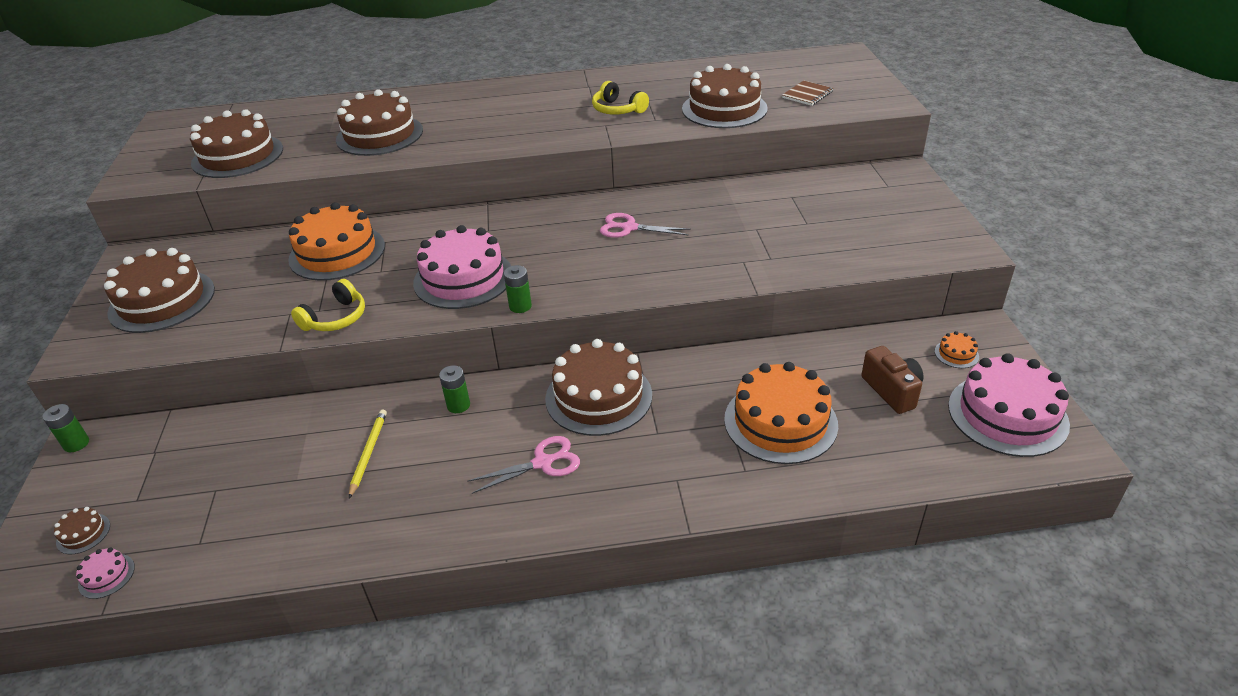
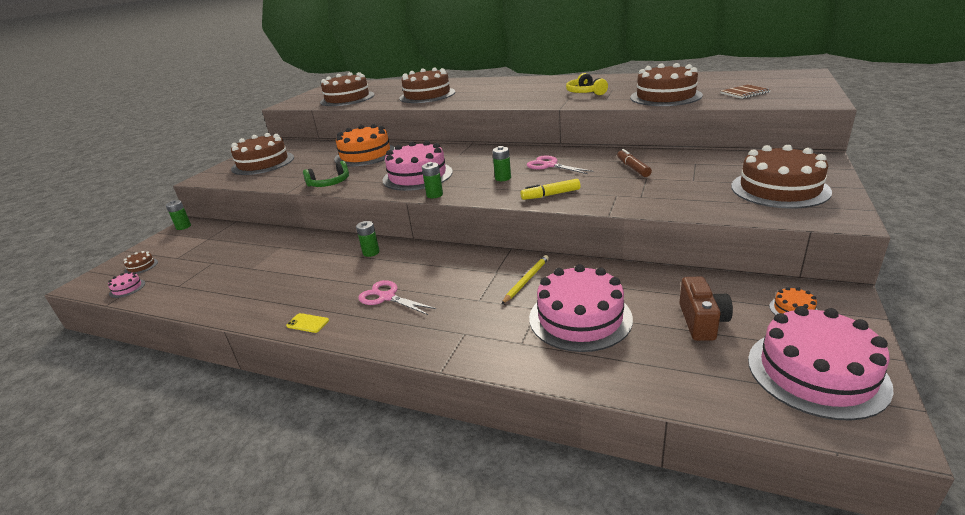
camera: 30 degrees right, 10 degrees down
(335, 318) = (329, 183): yellow headphones -> green headphones
(368, 453) = (299, 265): yellow pencil -> yellow pencil (526, 280)
(472, 530) = (308, 323): none -> yellow phone
(543, 463) = (387, 297): pink scissors -> pink scissors turned 150 degrees counterclockwise
(587, 260) = (503, 178): none -> green battery
(598, 397) = (459, 268): brown cake -> brown cake (779, 189)
(669, 276) = (551, 195): none -> yellow marker
(731, 216) = (633, 168): none -> brown marker
(780, 422) = (580, 318): orange cake -> pink cake

